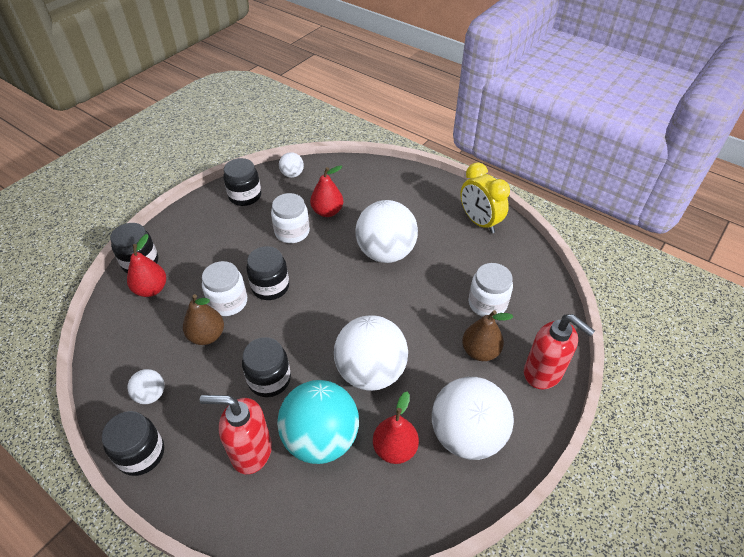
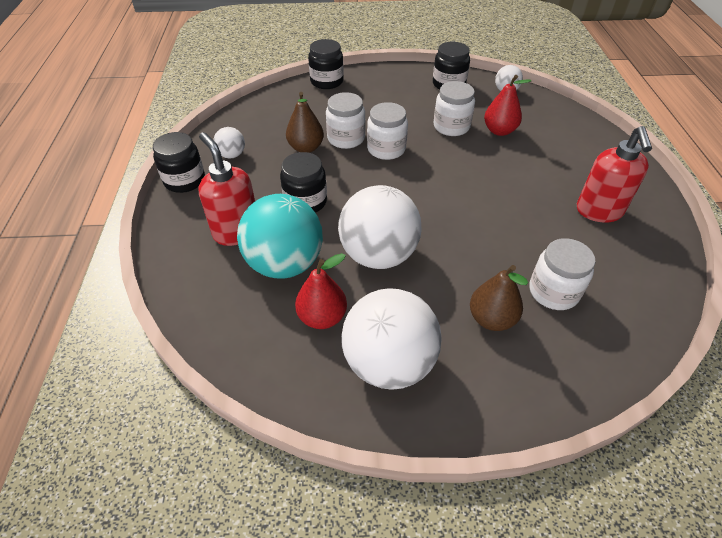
camera: 50 degrees right, 0 degrees up
(151, 289) = (312, 100): red pear -> none
(270, 287) = (386, 149): black jar -> white jar
(386, 253) = (509, 189): white ball -> none
(479, 222) = (641, 228): yellow clock -> none
(543, 373) = (531, 389): red soap dispenser -> red soap dispenser (599, 211)

